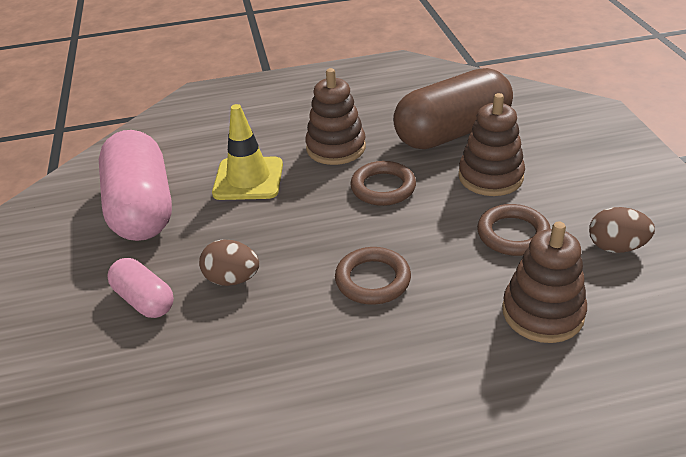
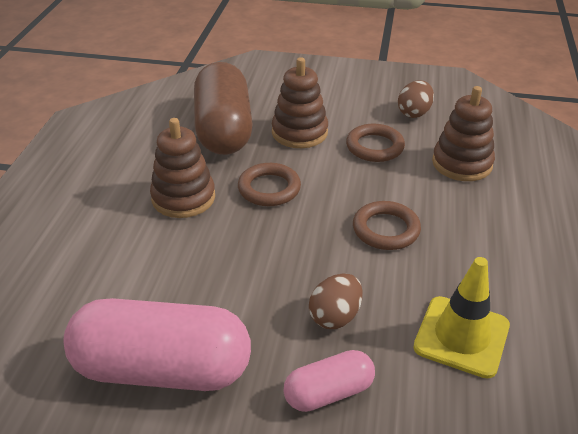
camera: 70 degrees left, 0 degrees up
(248, 179) = (182, 269): yellow traffic cone -> yellow traffic cone (461, 336)

